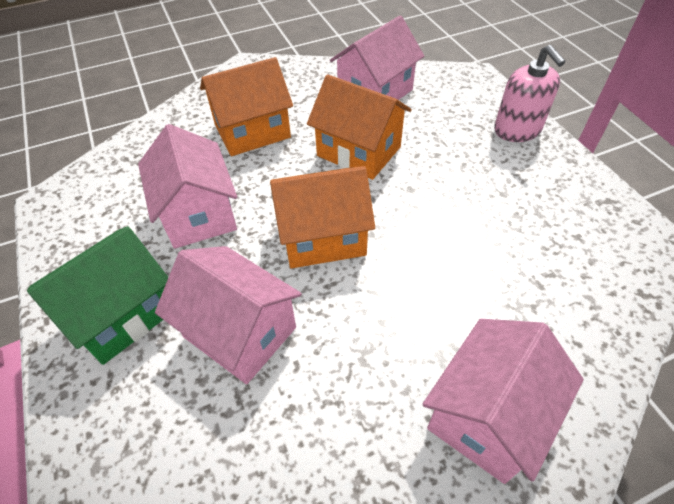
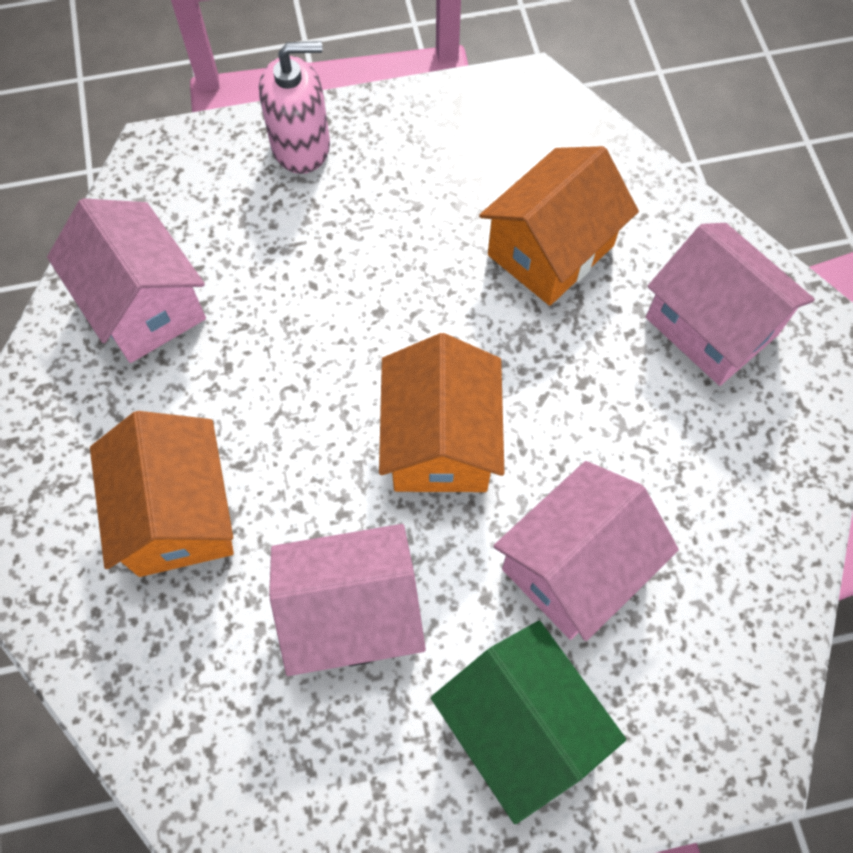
camera: 80 degrees left, 15 degrees up
(358, 151) = (281, 360): orange house -> orange house (550, 250)

